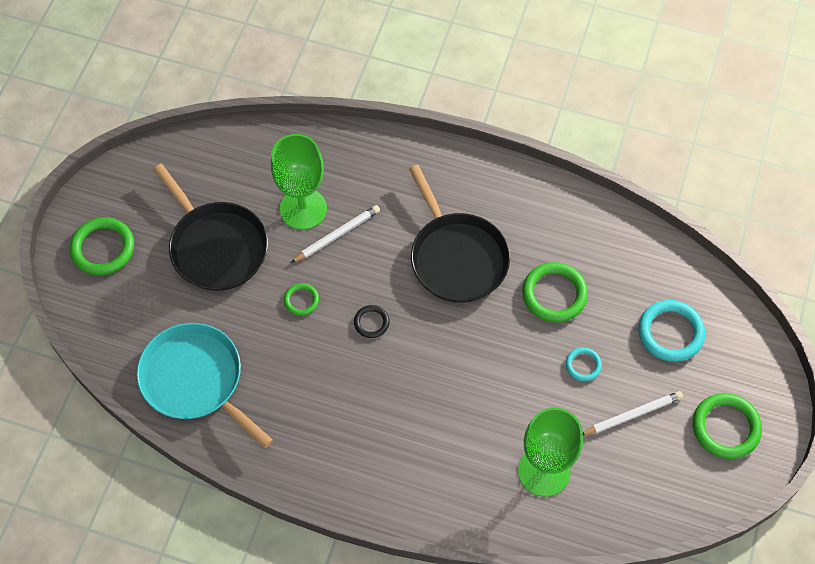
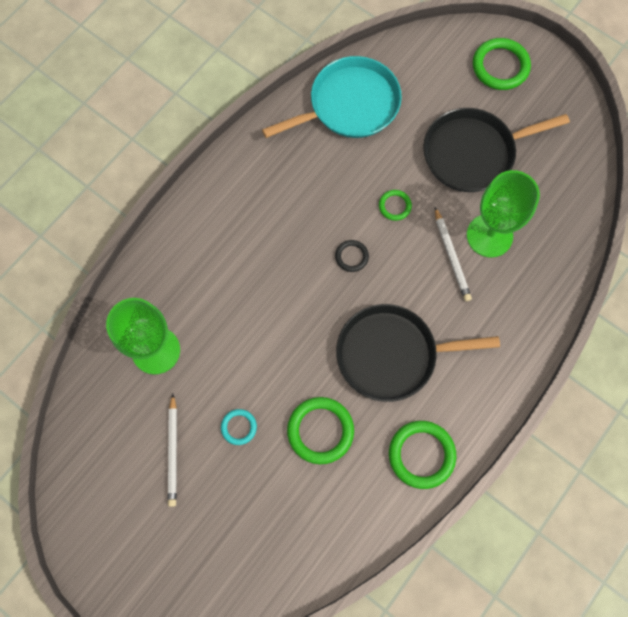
camera: 110 degrees right, 10 degrees up
(670, 332) = (238, 527): turquoise ring -> none
(725, 427) = (124, 535): green ring -> green ring (421, 455)

